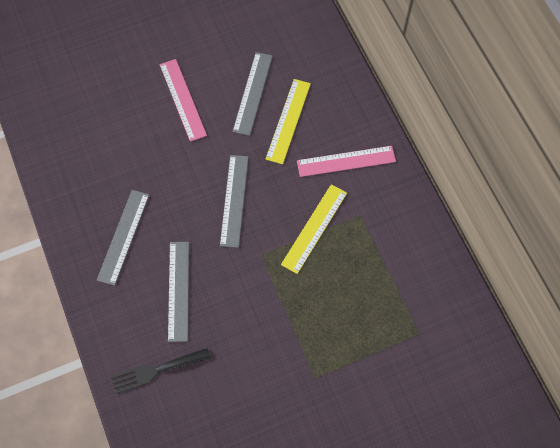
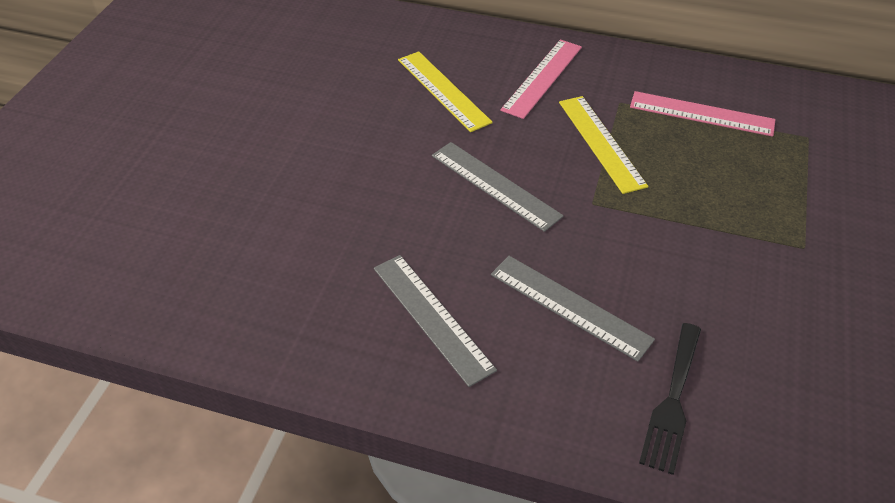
camera: 50 degrees left, 20 degrees down
(182, 99) = (308, 153): pink ruler -> pink ruler (701, 114)
(252, 93) = (375, 97): grey ruler -> none

